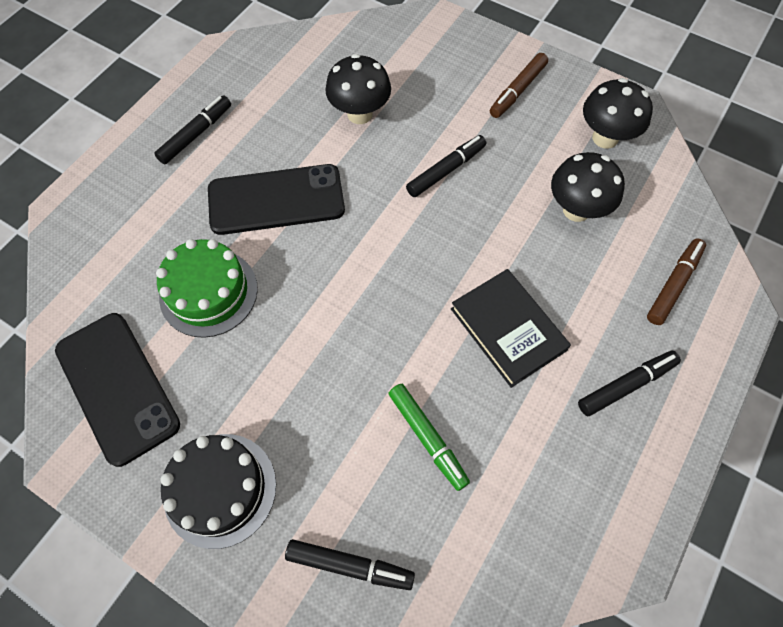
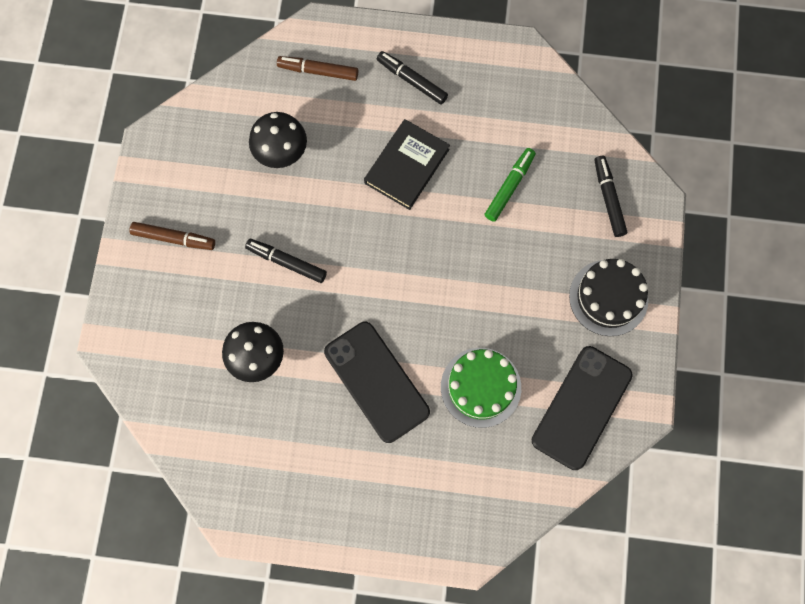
camera: 115 degrees left, 10 degrees up
(196, 134) = (342, 488): black marker -> none
(605, 138) = (198, 154): black mushroom -> none

